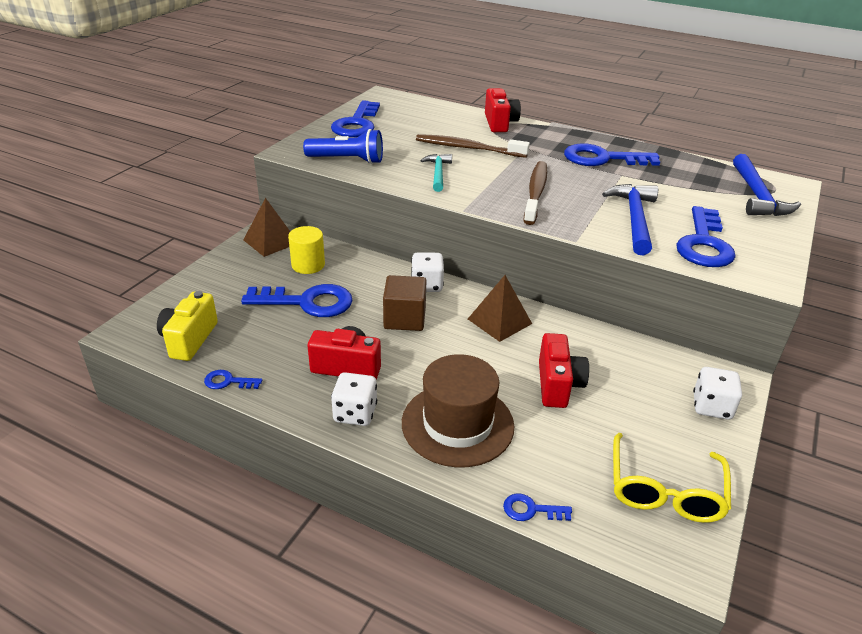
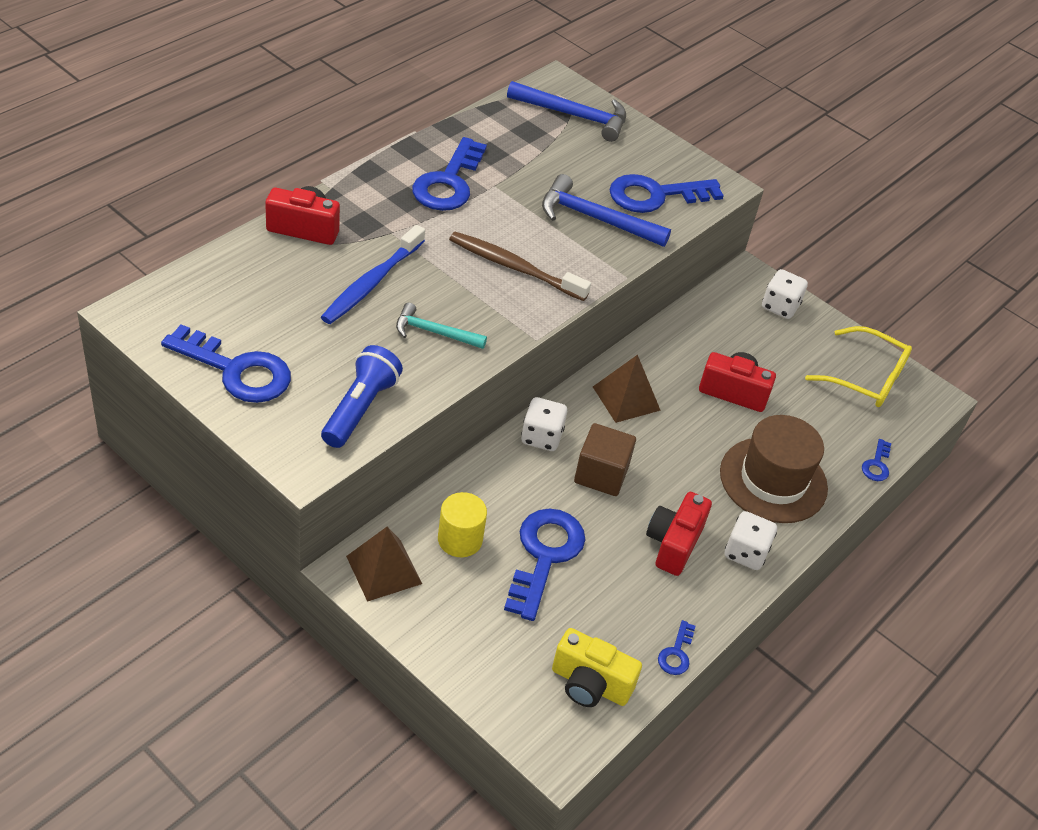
camera: 80 degrees left, 10 degrees up
(468, 148) = (372, 283): brown toothbrush -> blue toothbrush
(704, 244) = (655, 195): blue key -> blue key turned 135 degrees clockwise

